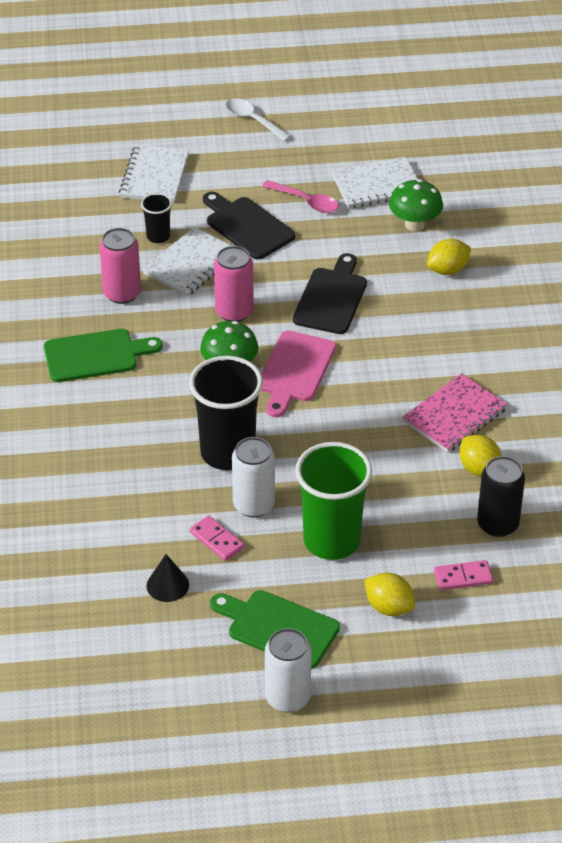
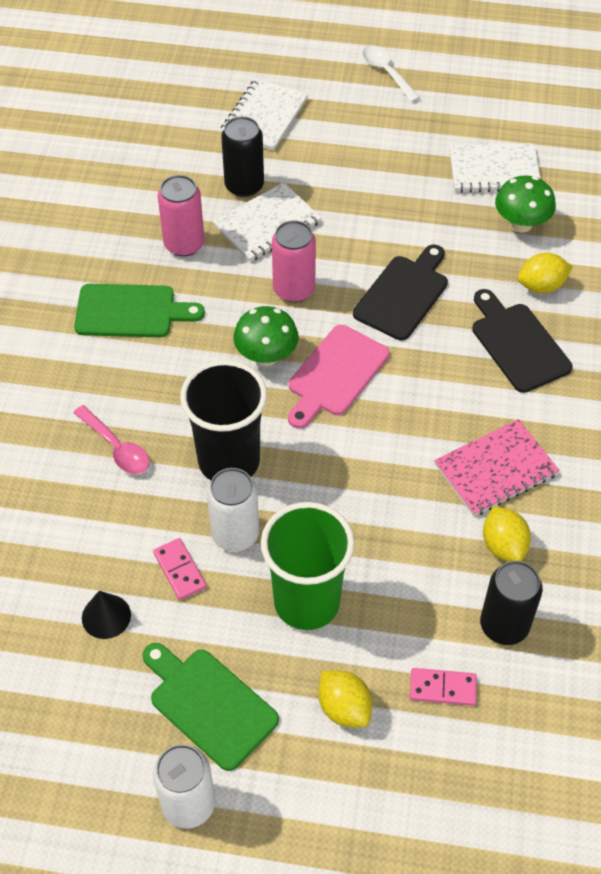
camera: 15 degrees right, 10 degrees up
(158, 236) = (244, 186): black cup -> black can
(247, 226) = (341, 192): black cutting board -> black cutting board (518, 344)
(306, 201) = (412, 175): pink spoon -> pink spoon (117, 447)

